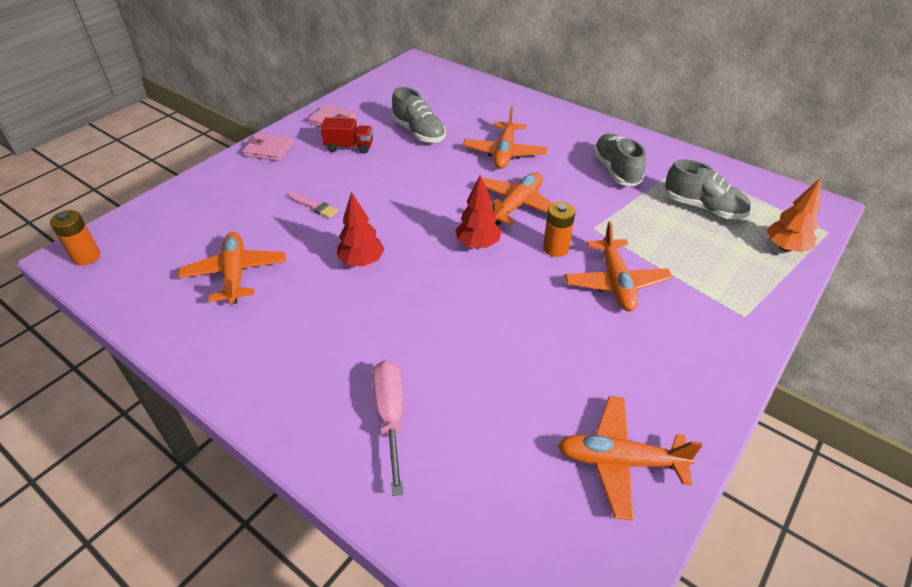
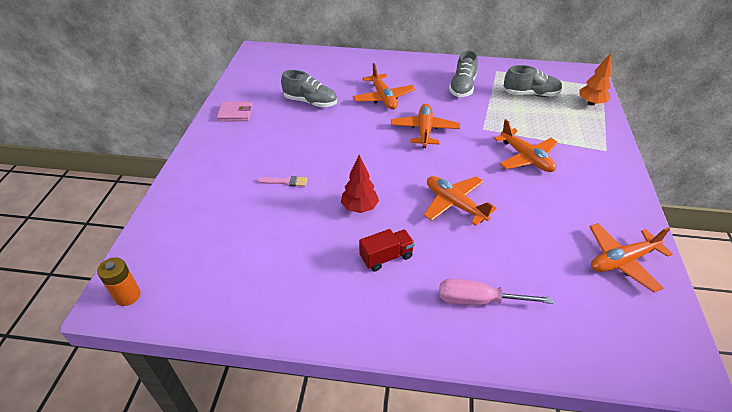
camera: 30 degrees left, 0 degrees up
(235, 274) = (274, 255): orange plane -> orange plane (454, 204)
(269, 150) = (204, 152): pink wallet -> none
(349, 147) = (268, 129): red truck -> red truck (386, 257)
(390, 417) = (478, 300): pink screwdriver -> pink screwdriver turned 45 degrees counterclockwise
(478, 244) = (424, 165): red tree -> none
(556, 248) = (473, 150): orange battery -> none
(616, 170) = (462, 87): grey shoe -> grey shoe turned 120 degrees counterclockwise

